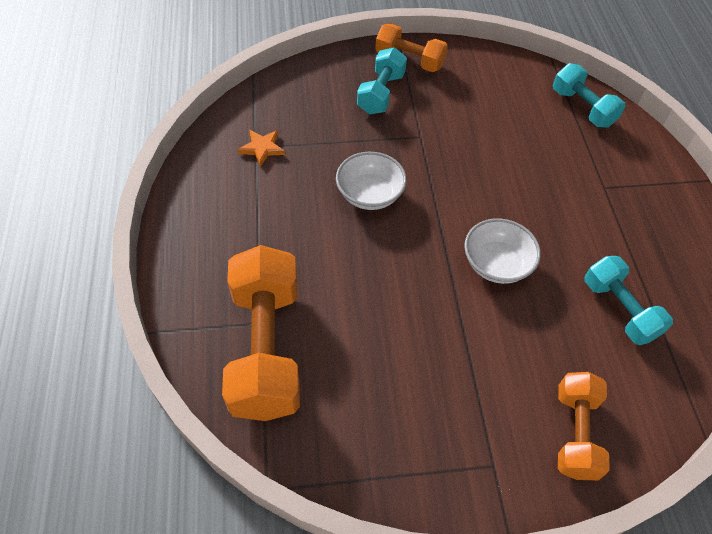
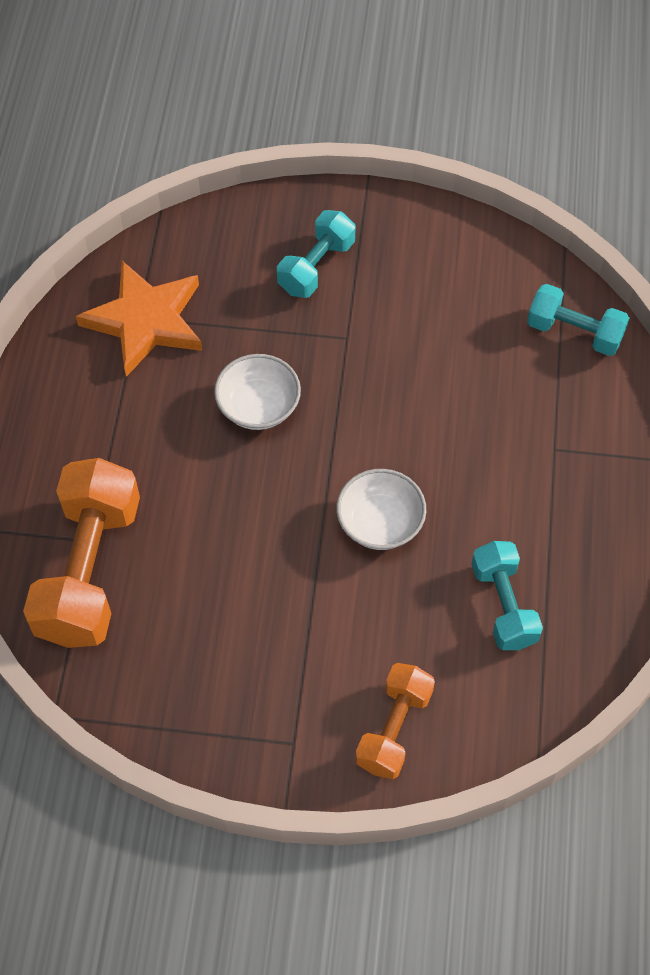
camera: 15 degrees right, 5 degrees up
(262, 148) = (146, 321): orange star -> orange star, size x2.21
(409, 60) = (370, 222): orange dumbbell -> none
(582, 108) = (574, 332): turquoise dumbbell -> turquoise dumbbell turned 45 degrees counterclockwise

